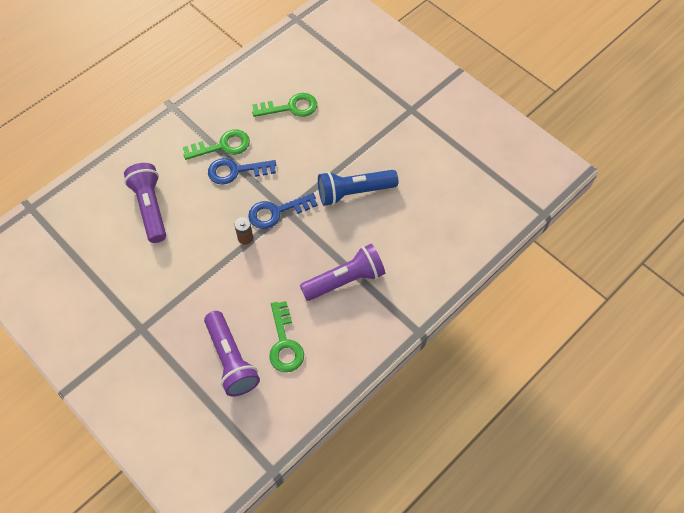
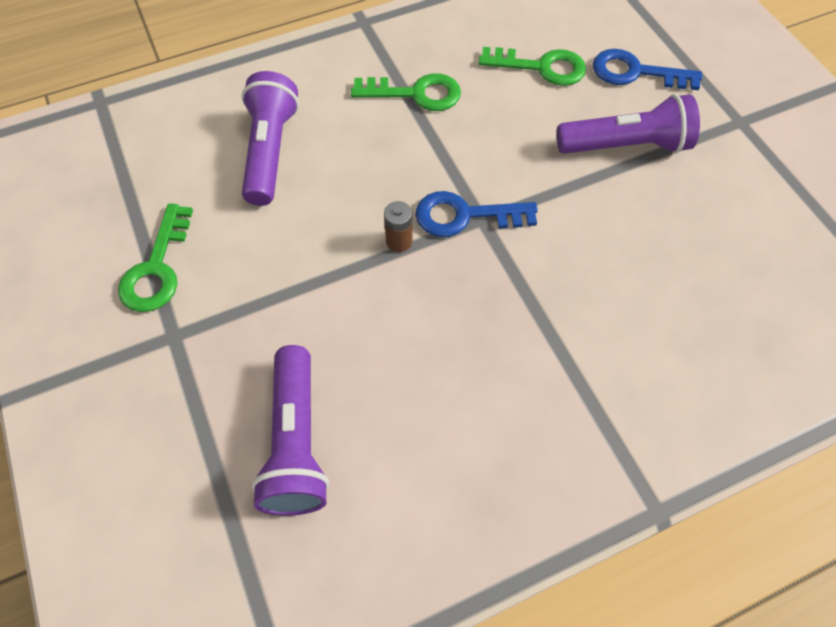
camera: 20 degrees right, 0 degrees up
(236, 171) = (423, 135): blue key -> blue key (636, 72)
(284, 343) = (400, 444): green key -> green key (157, 268)
(345, 280) = (545, 366): purple flashlight -> purple flashlight (626, 146)
(354, 192) = (605, 222): blue flashlight -> none

